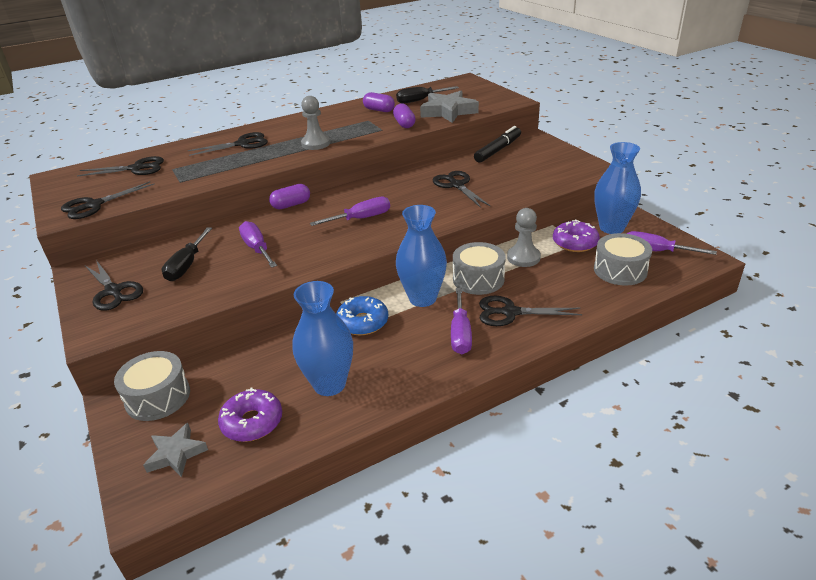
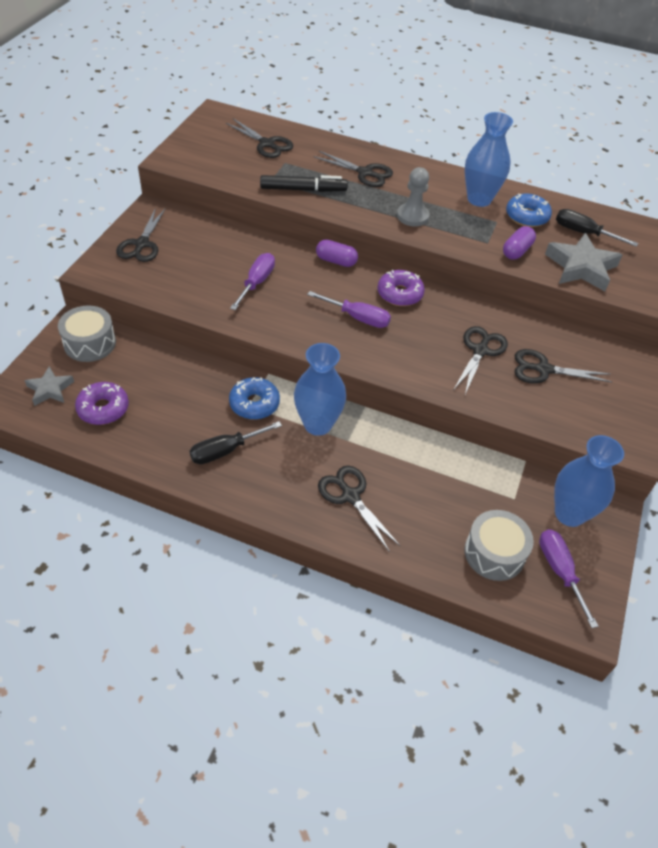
camera: 45 degrees right, 15 degrees up
(94, 205) = (197, 162): black scissors -> black scissors (543, 369)
(187, 265) = (202, 259): black screwdriver -> black screwdriver (225, 451)
(329, 384) = (170, 427): blue vase -> blue vase (479, 199)
(379, 110) = (527, 216): purple capsule -> blue donut
(460, 333) = (292, 475): purple screwdriver -> none
(478, 279) = (379, 448): grey drum -> none
(498, 150) = (587, 345): black marker -> black marker (303, 190)
(523, 257) = (444, 465): grey pawn -> none
(575, 243) = (509, 494): purple donut -> purple donut (400, 294)

